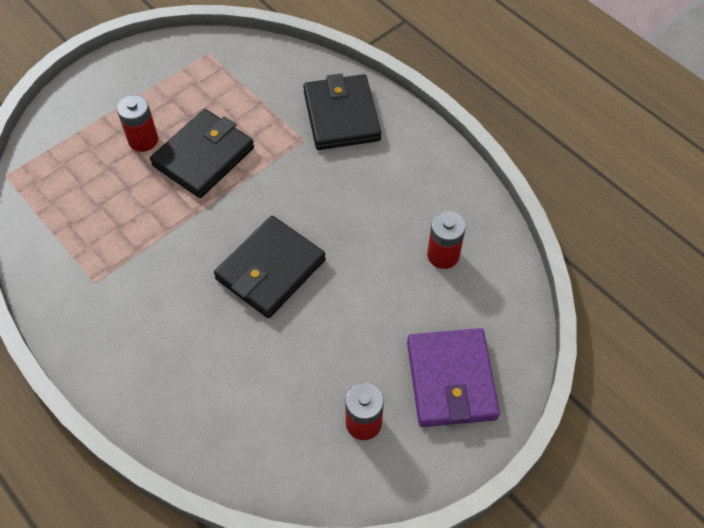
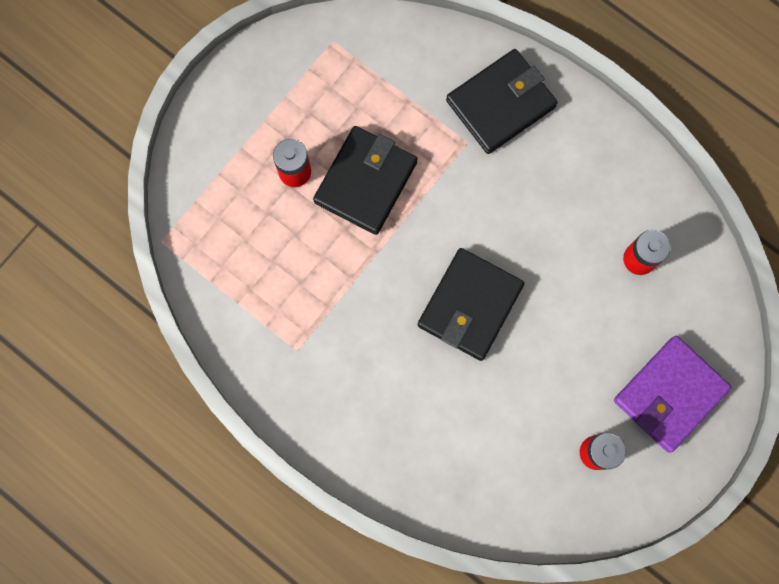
camera: 10 degrees left, 20 degrees up
(341, 116) = (501, 104): black wallet -> black wallet turned 75 degrees clockwise
(451, 380) = (669, 394): purple wallet -> purple wallet turned 60 degrees clockwise

